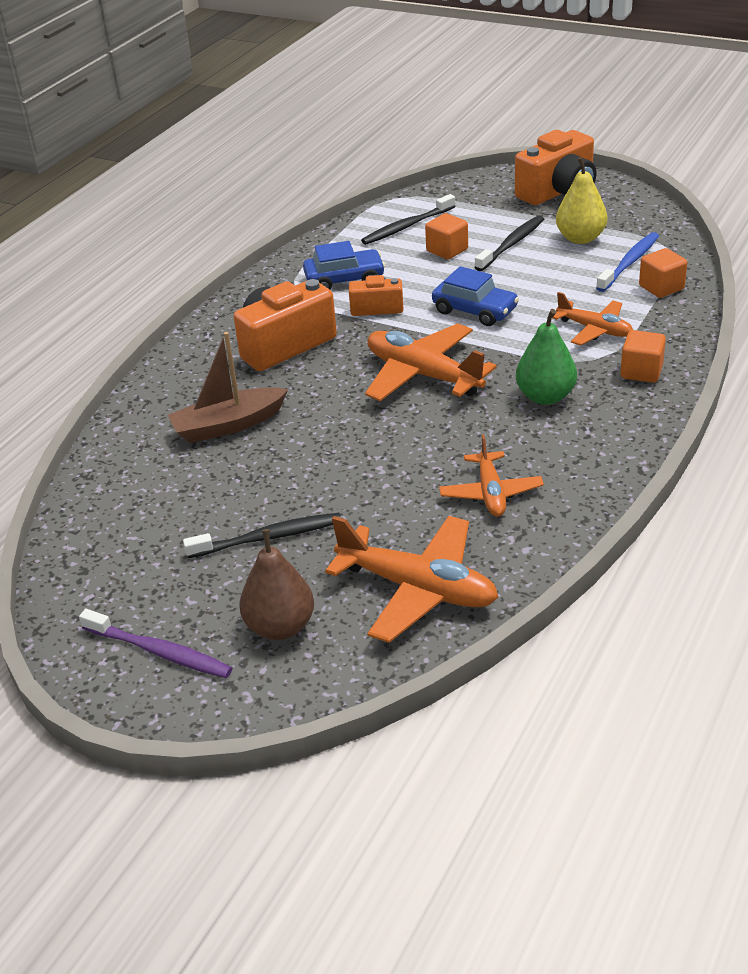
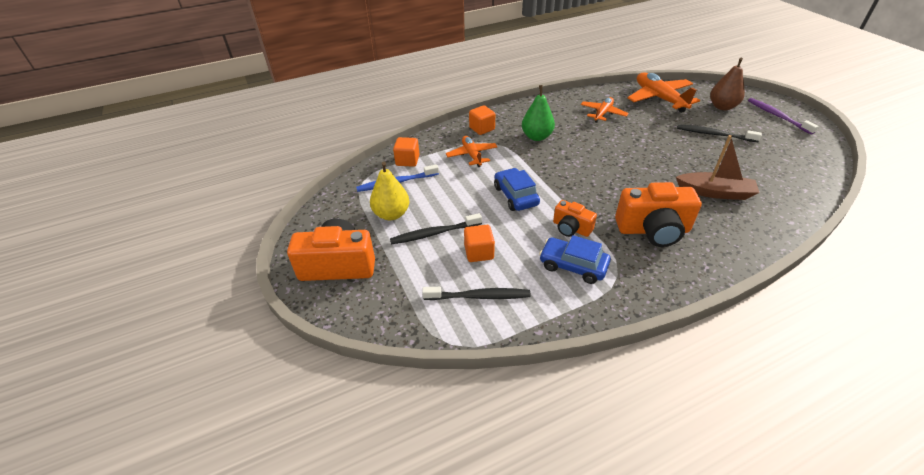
camera: 145 degrees left, 5 degrees up
(423, 375) = (583, 172): orange plane -> none

